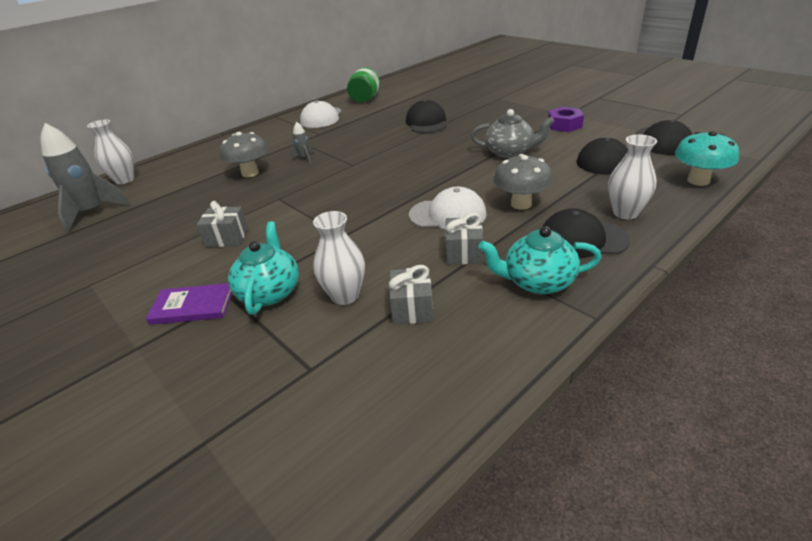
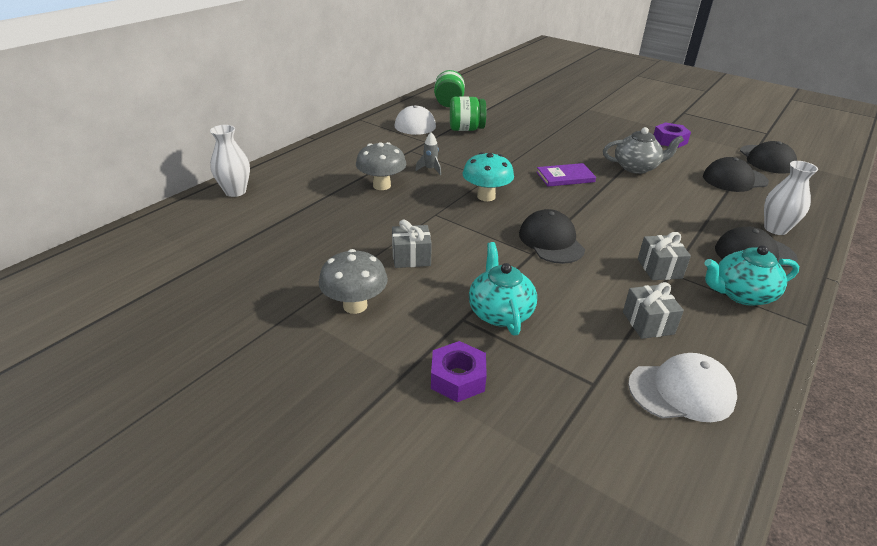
camera: 15 degrees left, 0 degrees up
(92, 212) = (227, 230): grey rocket -> none
(183, 354) = (457, 378): none -> purple nut
(192, 306) = (430, 330): purple book -> purple book (565, 177)
(345, 296) = (577, 313): white vase -> none
(364, 121) = (466, 129): none -> green jar
(426, 122) = (533, 133): black cap -> black cap (551, 241)
(448, 214) = (619, 231): white cap -> white cap (681, 391)
(521, 204) = (680, 220): grey mushroom -> grey mushroom (355, 305)
(698, 181) = (817, 198): turquoise mushroom -> turquoise mushroom (486, 196)

